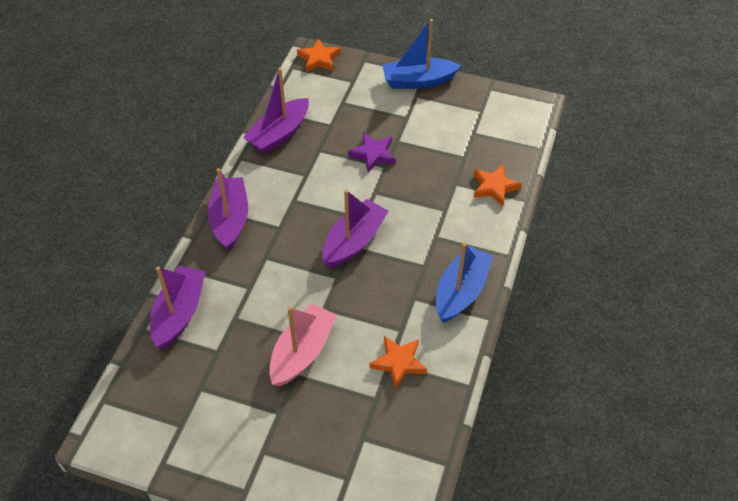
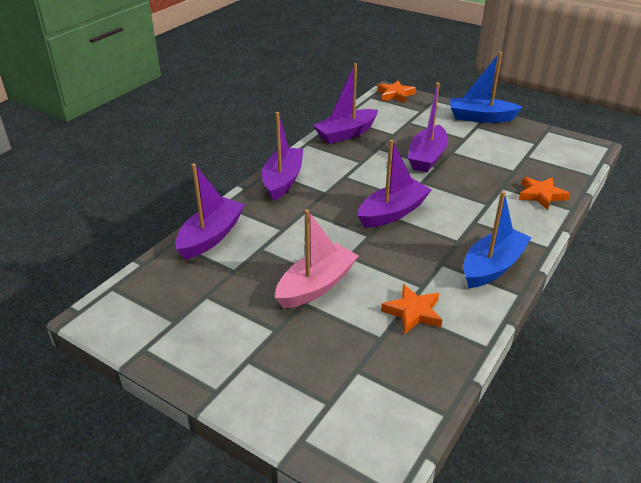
camera: 15 degrees right, 15 degrees down
(373, 154) = (427, 157): purple star -> purple boat

